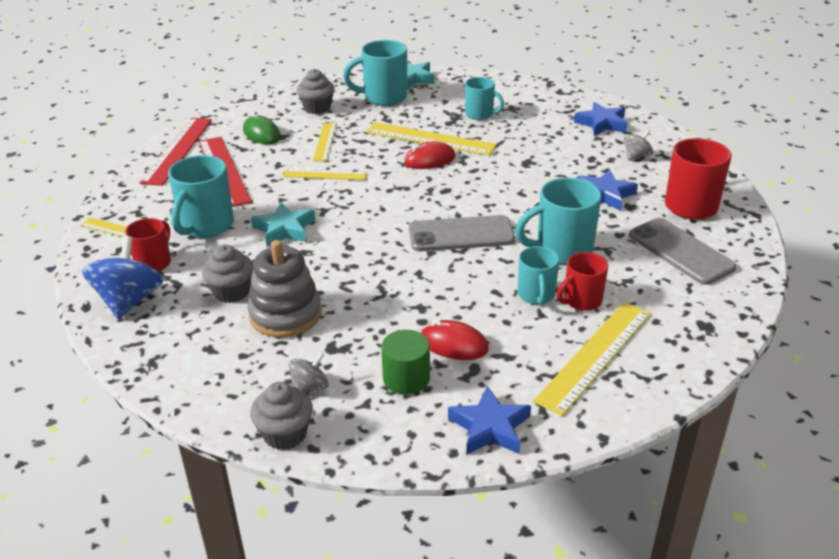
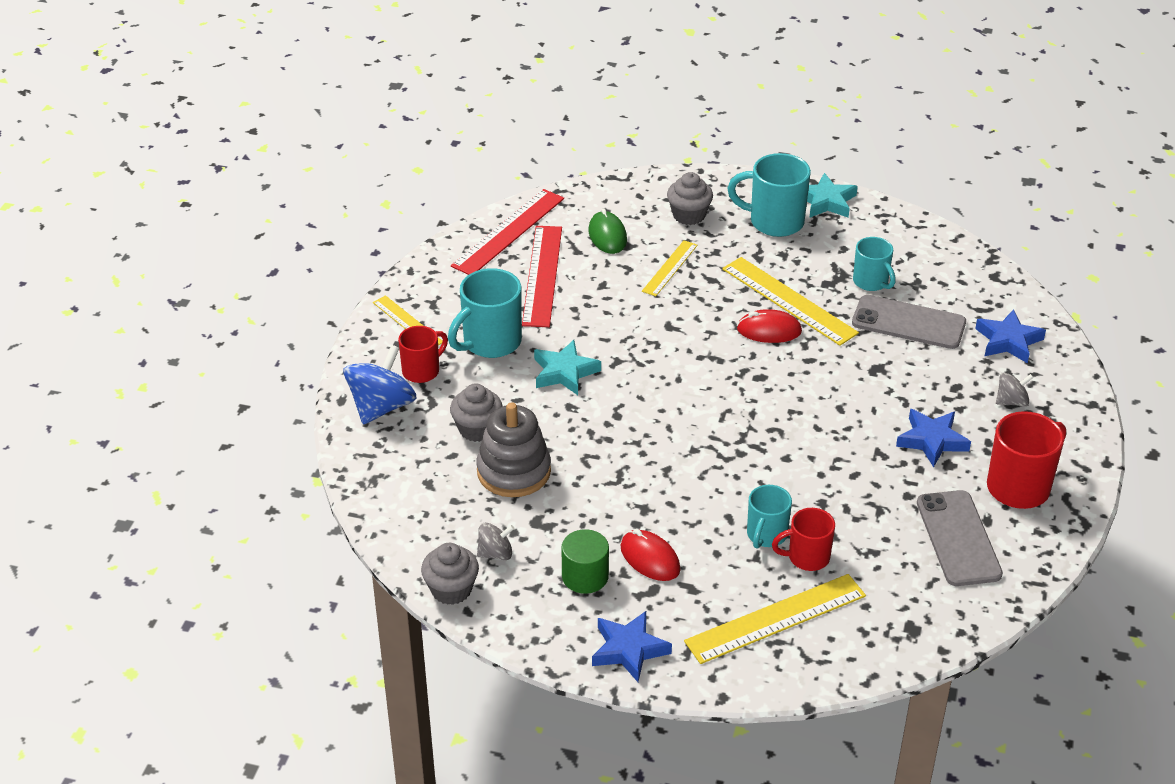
camera: 25 degrees right, 5 degrees up
(325, 175) = (643, 315): yellow ruler -> none
(461, 234) = (739, 438): grey phone -> grey phone (908, 323)
(561, 250) = (830, 493): turquoise mug -> none

